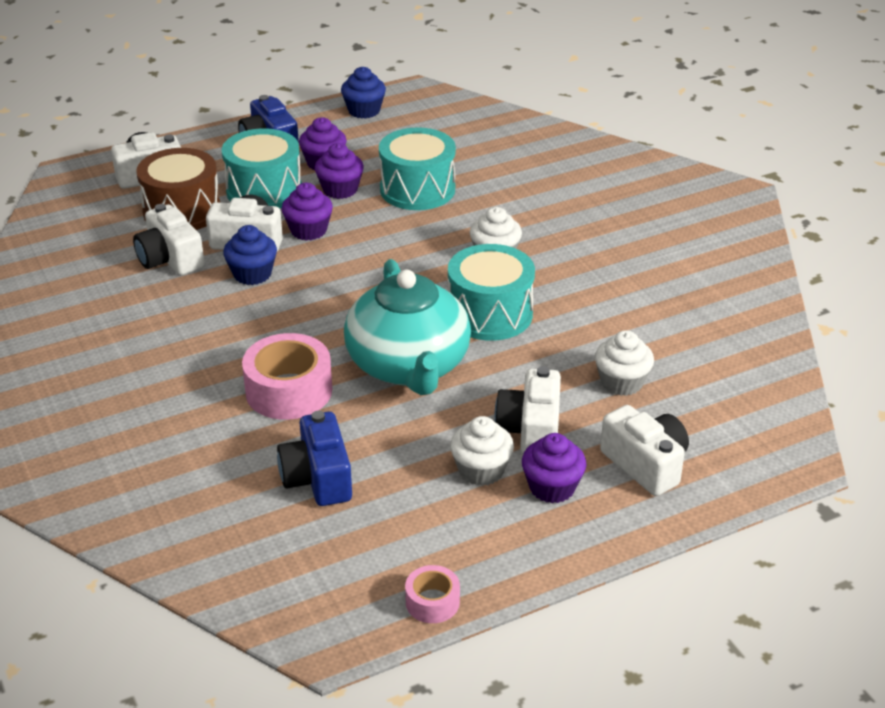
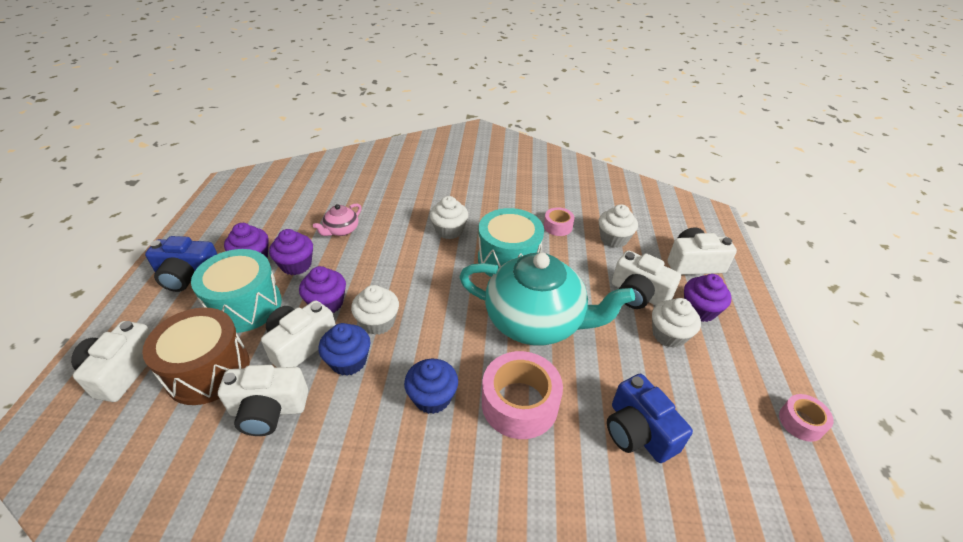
camera: 60 degrees left, 5 degrees up
(312, 269) = (378, 322): none -> white cupcake
(318, 478) = (638, 431): blue camera -> blue camera turned 45 degrees clockwise
(364, 111) = (216, 212): blue cupcake -> blue cupcake (432, 397)
(417, 189) = (341, 230): turquoise drum -> pink teapot
(595, 330) = (558, 226): none -> pink tape

